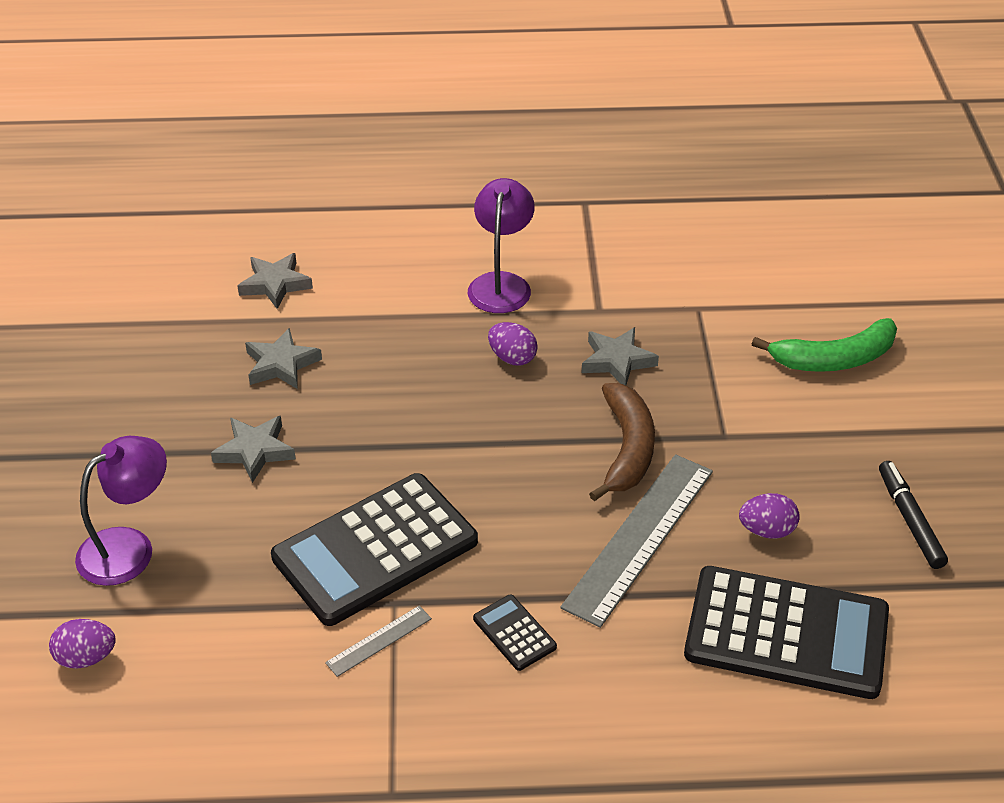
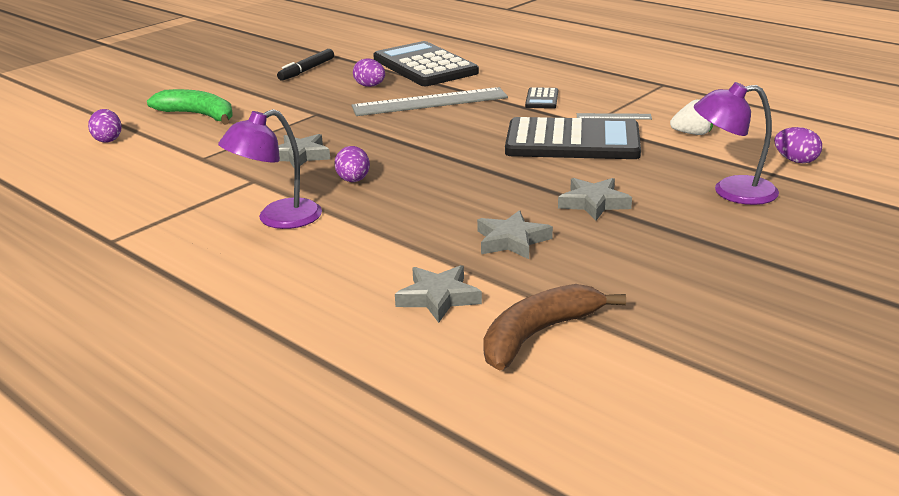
camera: 135 degrees left, 15 degrees down
(247, 654) = (692, 133): none -> white strawberry
(627, 449) = (373, 126): brown banana -> brown banana (538, 335)
(832, 279) = (108, 139): none -> purple egg

